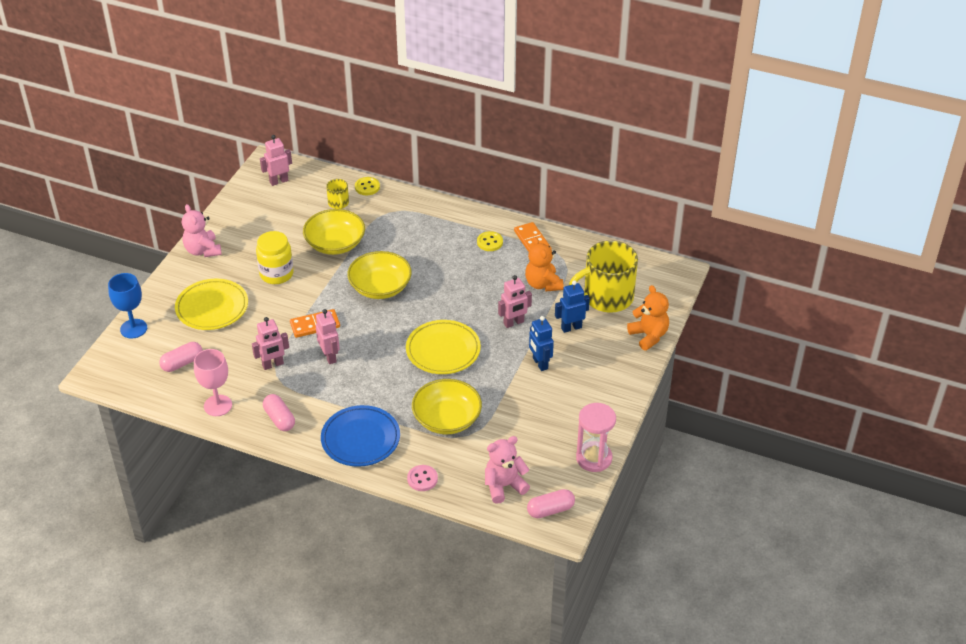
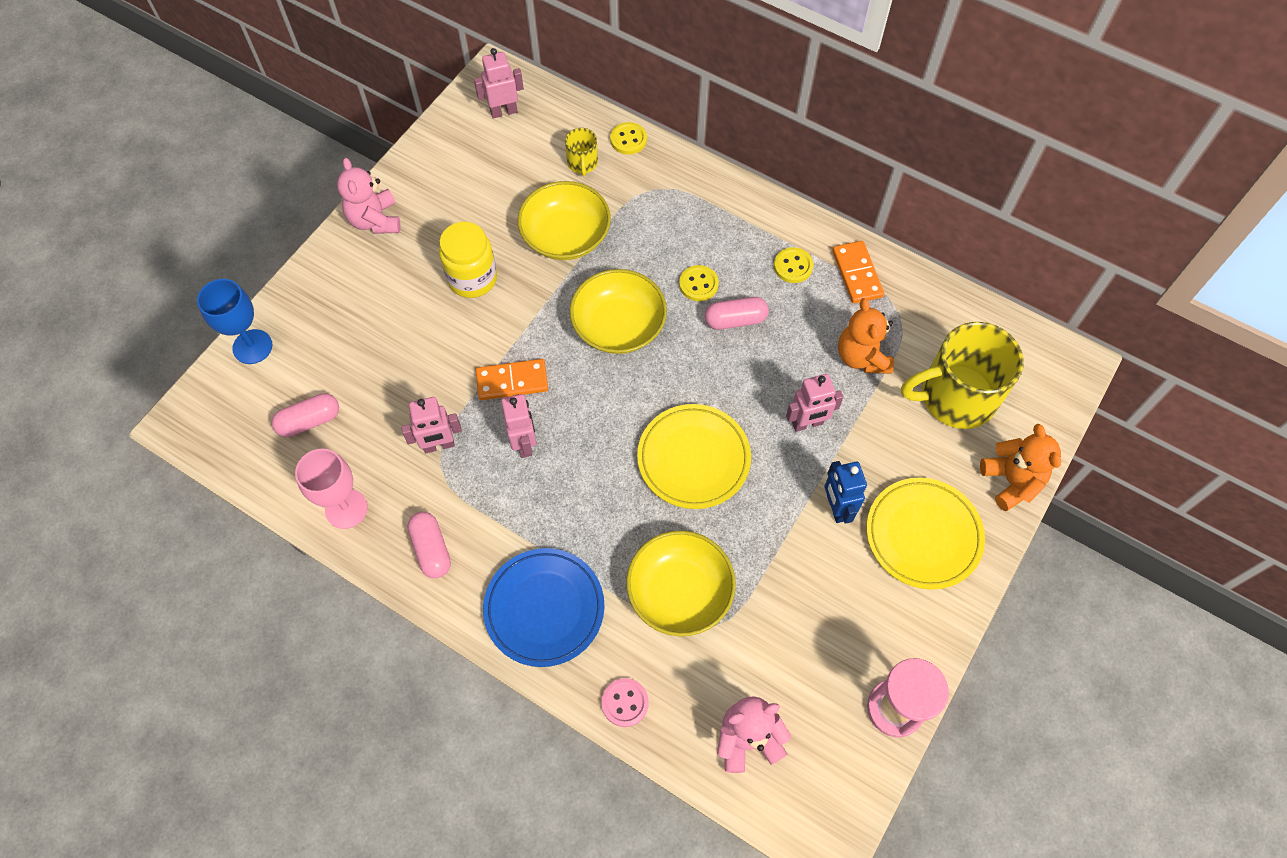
camera: 10 degrees right, 20 degrees up
(212, 307) = (370, 325): yellow plate -> yellow plate (923, 535)
(429, 259) = (698, 284): none -> yellow button
(550, 510) = (813, 800): pink capsule -> pink capsule (735, 320)
(571, 327) = (893, 446): blue robot -> none

